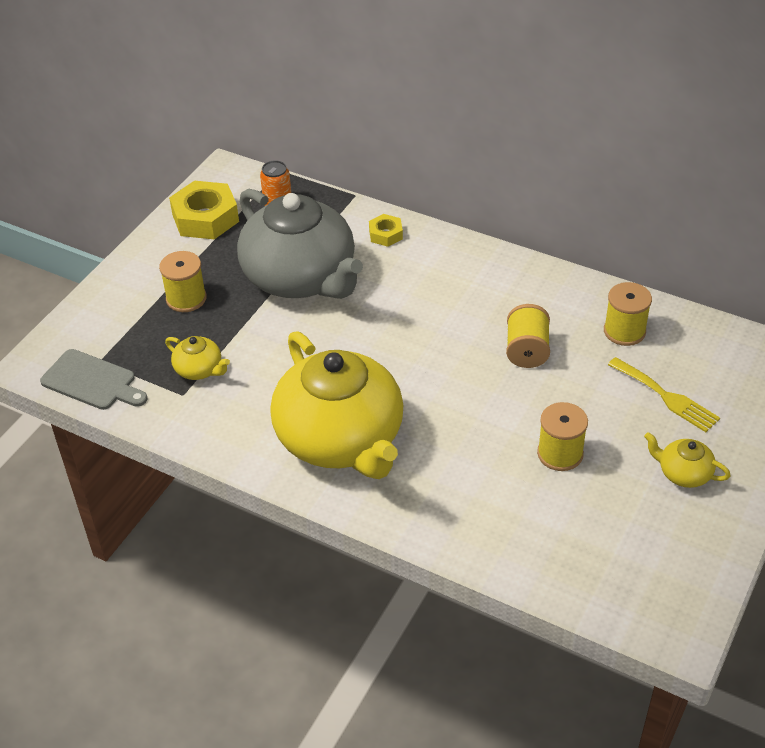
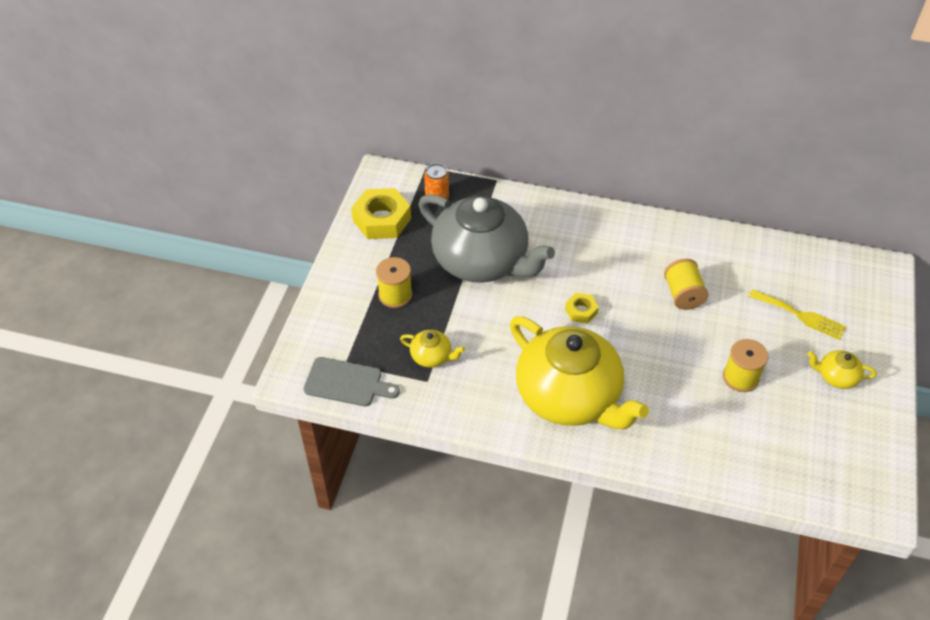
camera: 15 degrees left, 5 degrees up
(385, 234) = (535, 211): yellow nut -> yellow nut (581, 311)
(624, 331) = (749, 266): yellow spool -> none

